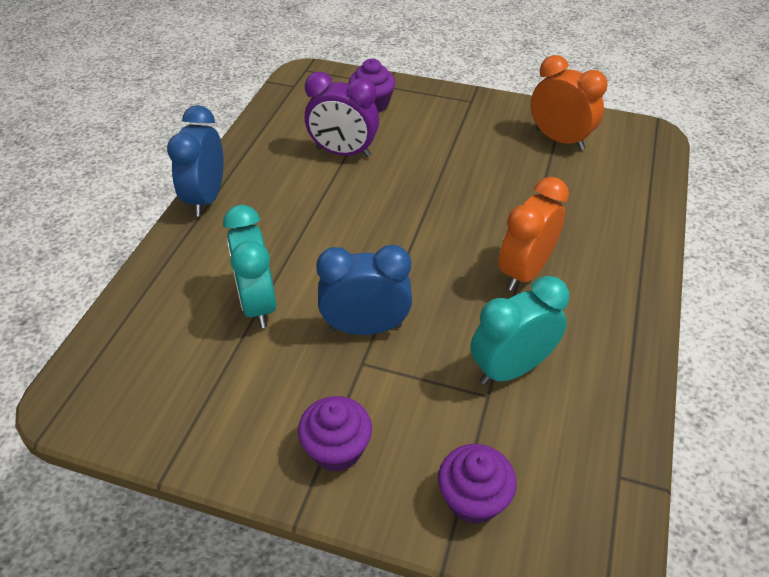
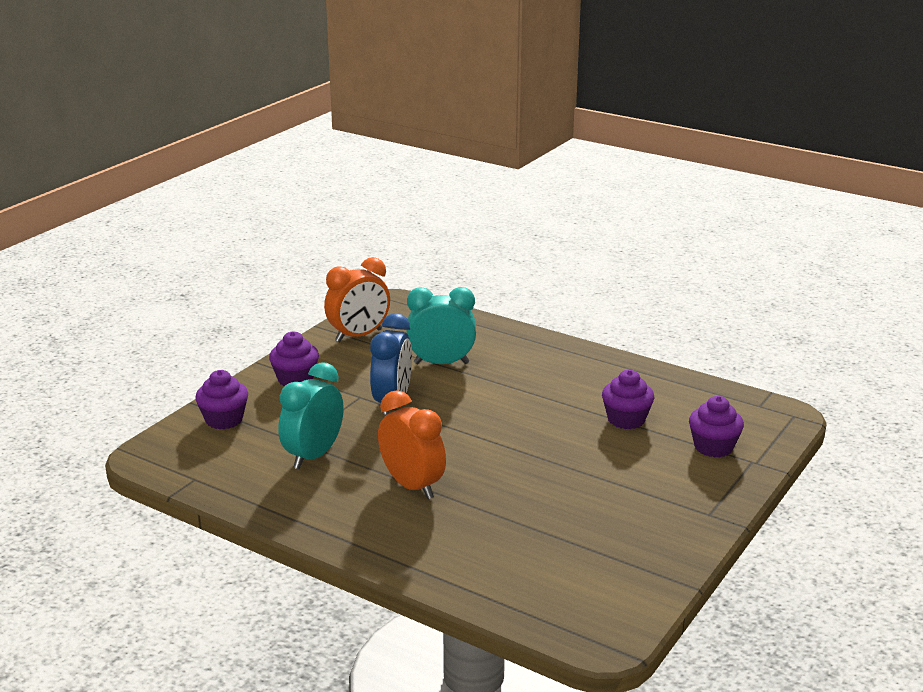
camera: 105 degrees right, 20 degrees down
(206, 198) = (578, 351): blue clock -> none
(343, 152) = (626, 419): purple clock -> purple cupcake
(511, 368) = (313, 456): turquoise clock -> turquoise clock turned 135 degrees counterclockwise
(559, 139) = (611, 560): orange clock -> orange clock (358, 336)

